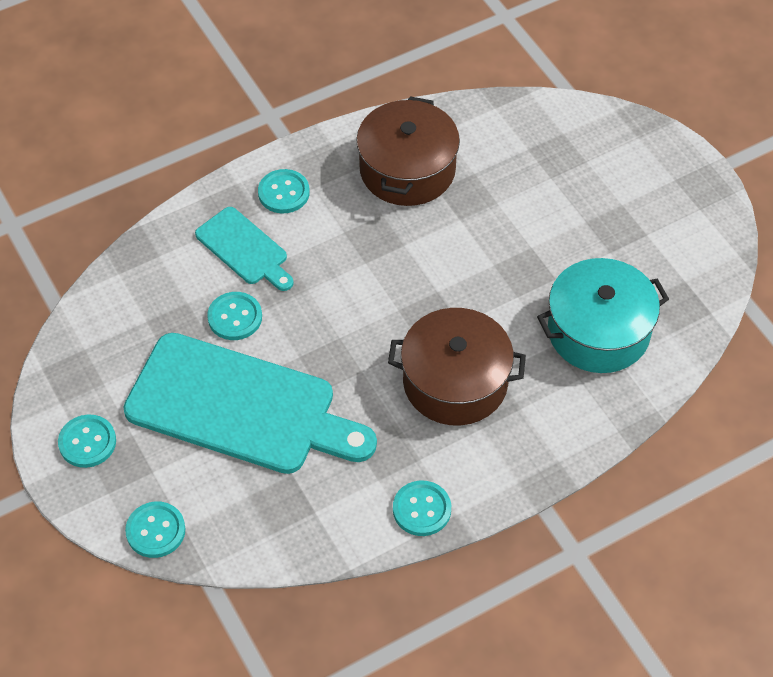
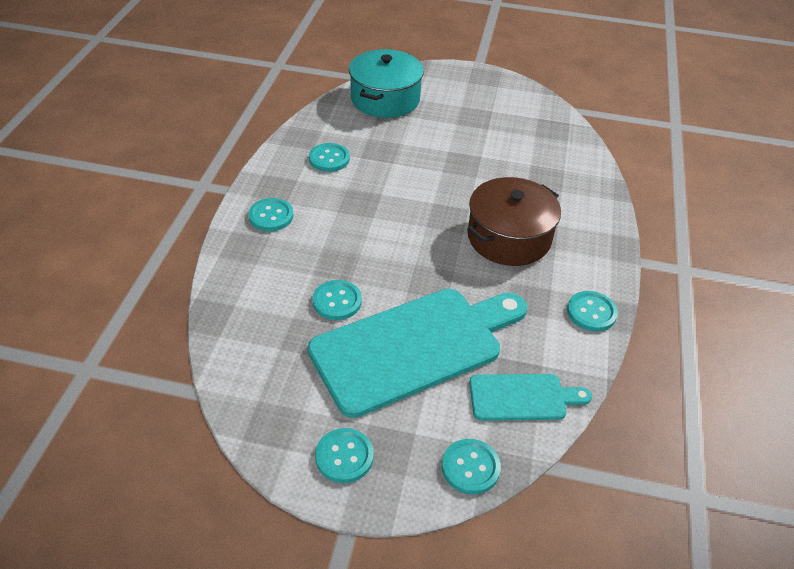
camera: 50 degrees left, 10 degrees down
(244, 249) = (289, 261): turquoise cutting board -> turquoise cutting board (522, 397)
(407, 169) = (329, 159): brown pot -> turquoise button
(598, 331) = (536, 164): turquoise pot -> turquoise pot (385, 99)

